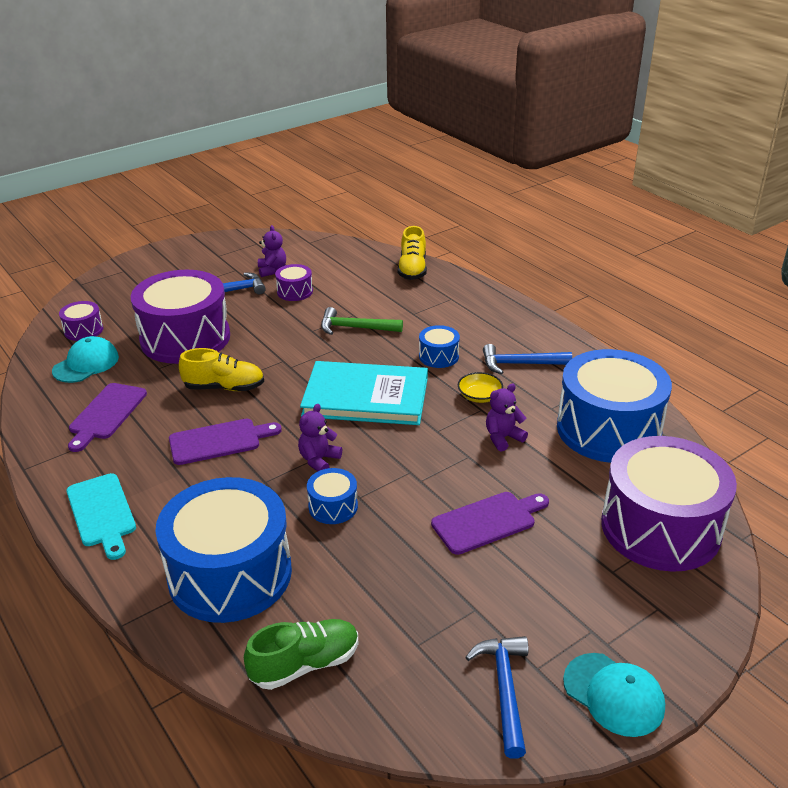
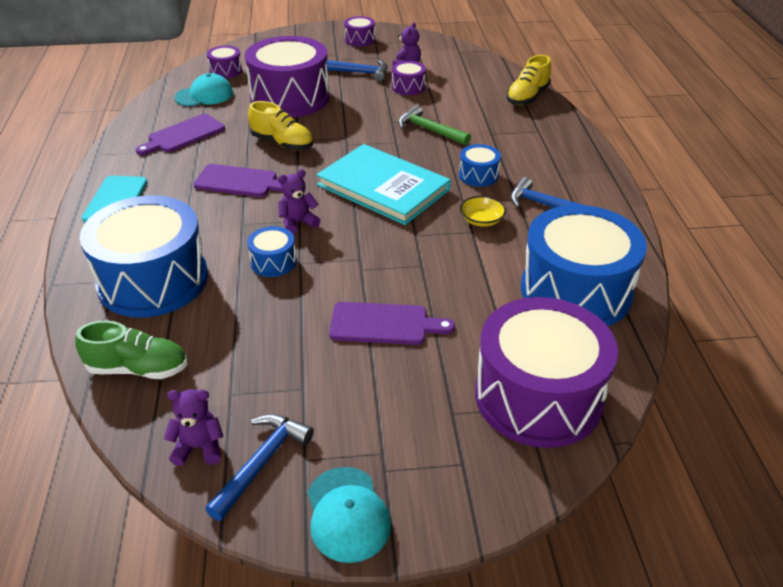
camera: 30 degrees right, 5 degrees up
(199, 257) = (359, 40): none -> purple drum
(503, 438) = (467, 262): purple teddy bear -> purple teddy bear (199, 447)

